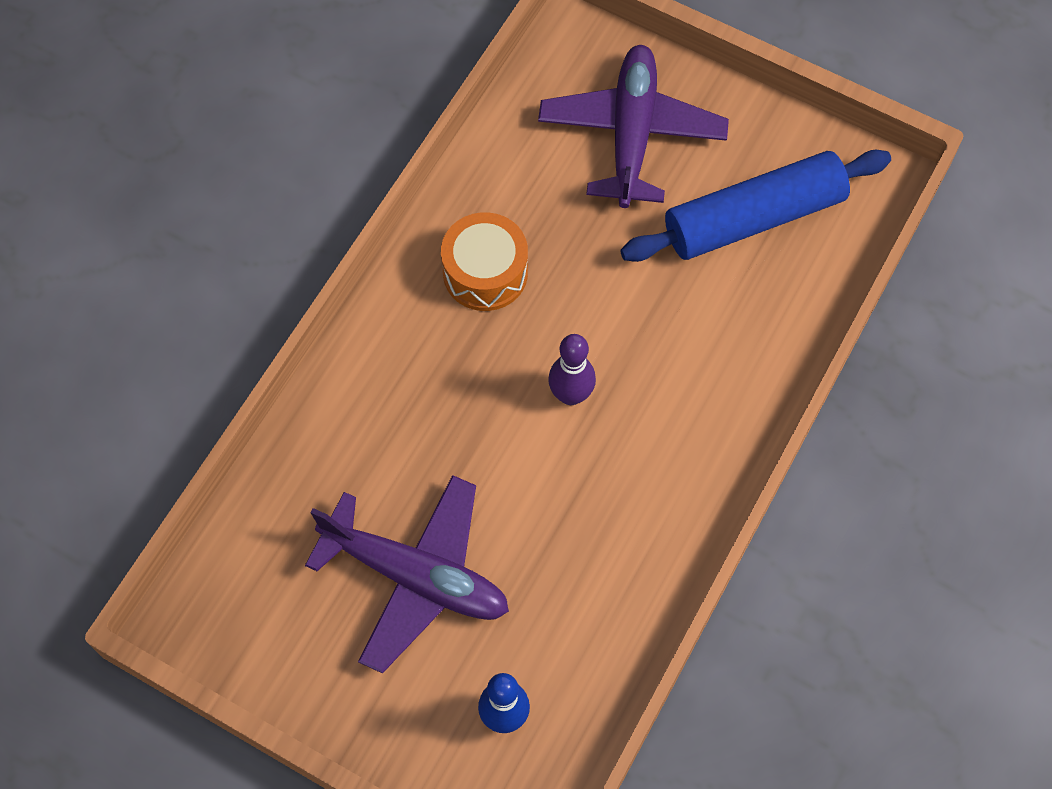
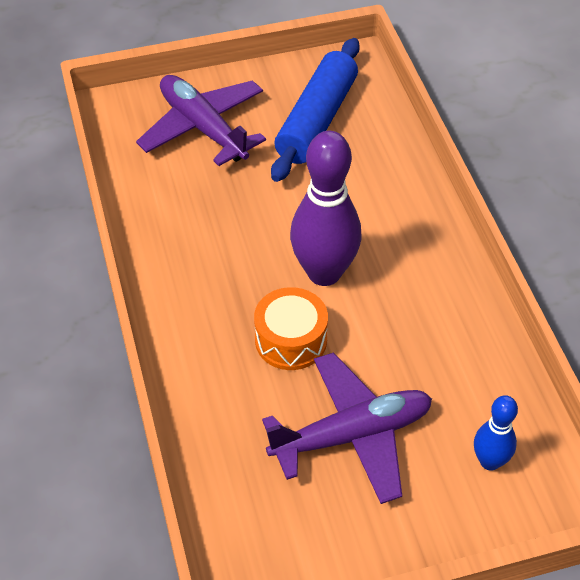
camera: 45 degrees left, 15 degrees down
(485, 272) = (201, 251): orange drum -> orange drum (291, 340)
(571, 395) = (324, 273): purple bowling pin -> purple bowling pin, size x1.89

